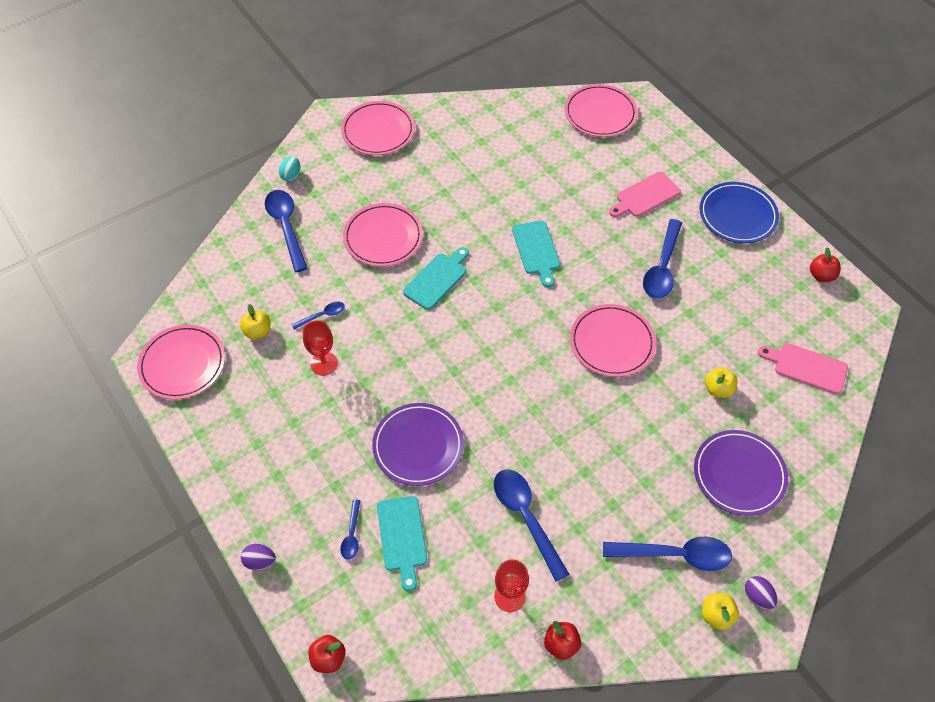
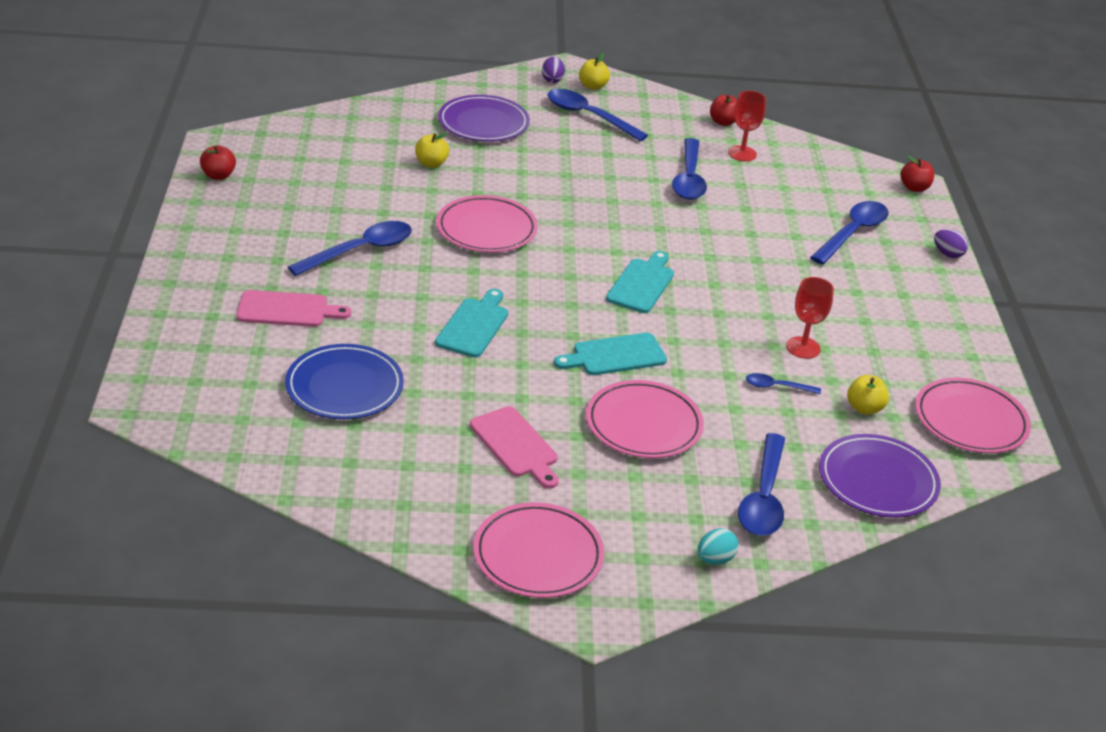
camera: 150 degrees left, 20 degrees down
(352, 535) = (852, 233): blue spoon -> blue spoon, size x1.96
(402, 537) = (807, 213): turquoise cutting board -> turquoise cutting board (641, 284)
(418, 446) = (748, 253): purple plate -> purple plate (877, 480)
(600, 113) = (211, 414): pink plate -> none
(737, 215) = (217, 248): blue plate -> blue plate (344, 386)
(807, 367) = (334, 140): pink cutting board -> pink cutting board (516, 445)

